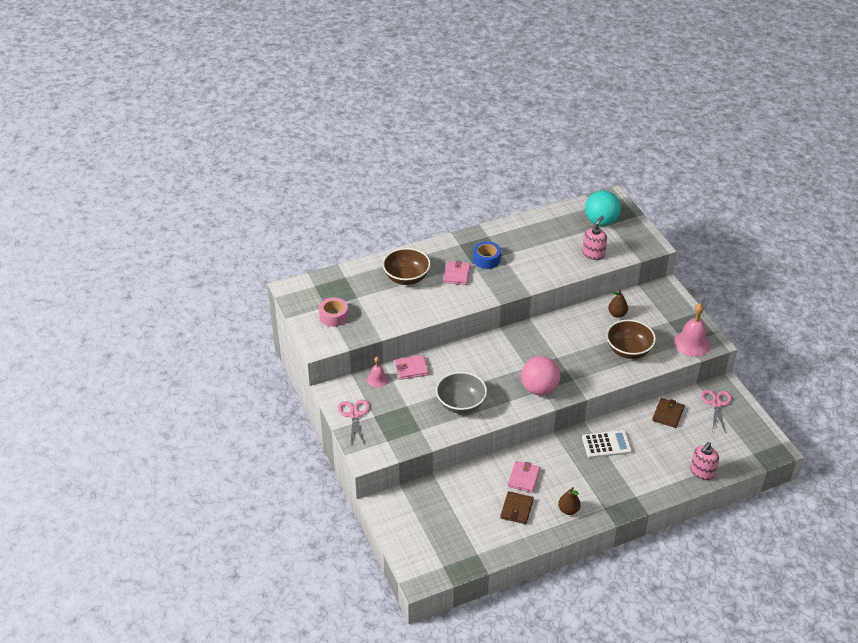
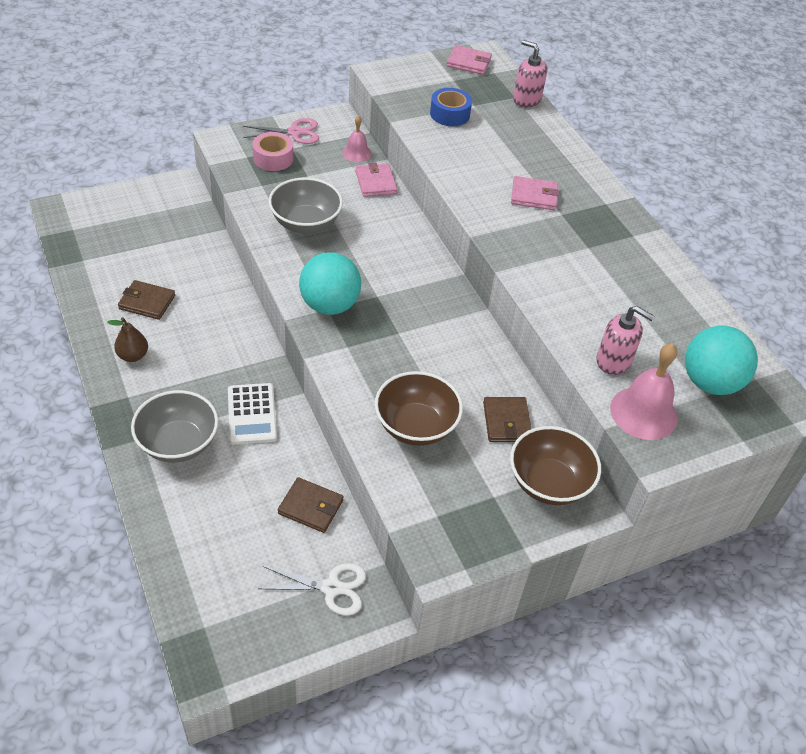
camera: 85 degrees right, 5 degrees up
(333, 316) = (435, 85): pink tape -> pink tape (273, 158)
(406, 277) = (520, 148): brown bowl -> brown bowl (549, 483)
(486, 259) = (574, 229): blue tape -> blue tape (450, 114)
(524, 478) = (201, 314): pink wallet -> pink wallet (468, 63)
(539, 389) = (329, 305): pink ball -> turquoise ball
(617, 314) = (506, 422): brown pear -> brown wallet
(636, 478) = (178, 443): none -> grey bowl
(692, 343) = (436, 525): pink bell -> pink bell (643, 413)
(702, 472) = (174, 537): pink soap dispenser -> pink soap dispenser (526, 99)
(716, 404) = (331, 588): pink scissors -> white scissors

